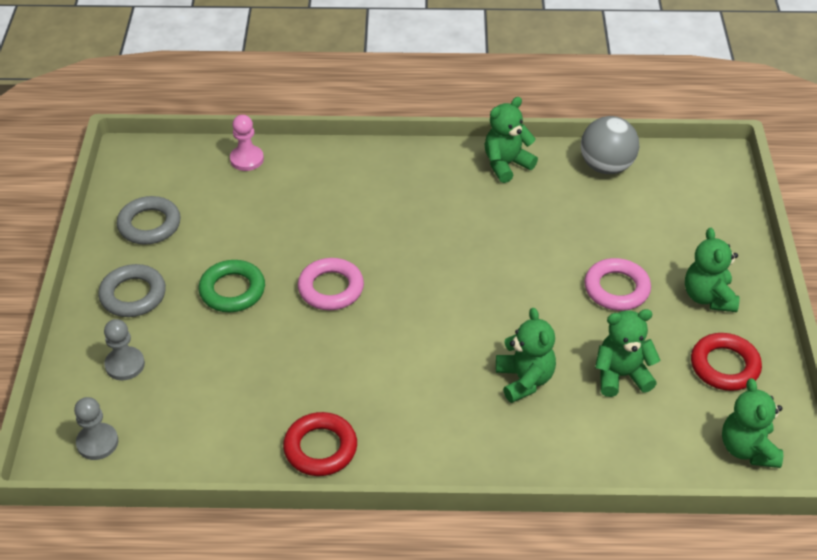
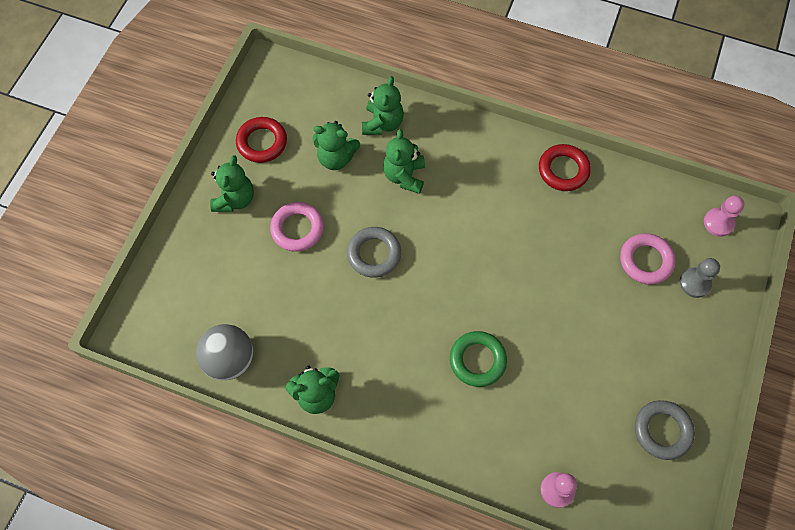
camera: 160 degrees left, 20 degrees up
(97, 442) = (718, 223): grey pawn -> pink pawn
(133, 295) = (683, 351): grey ring -> grey ring (374, 254)
(232, 290) = (600, 328): green ring -> green ring (477, 360)
(331, 288) = (519, 303): pink ring -> pink ring (645, 261)
(748, 449) = (287, 84): green teddy bear -> green teddy bear (382, 123)

